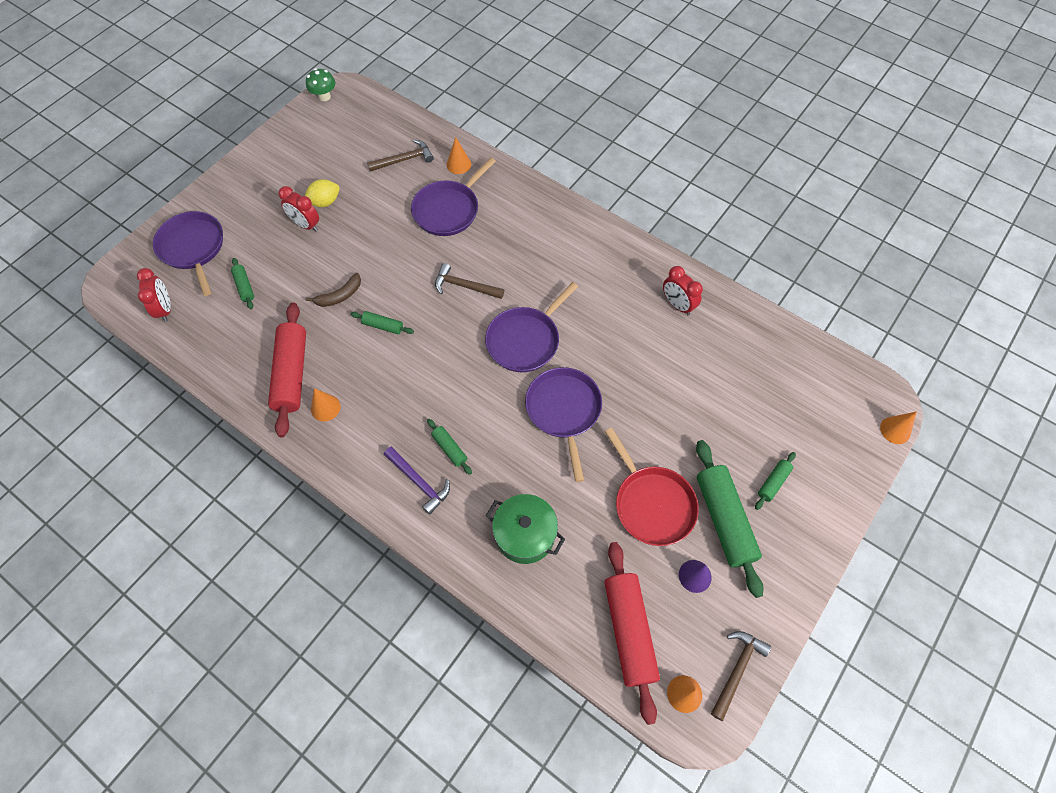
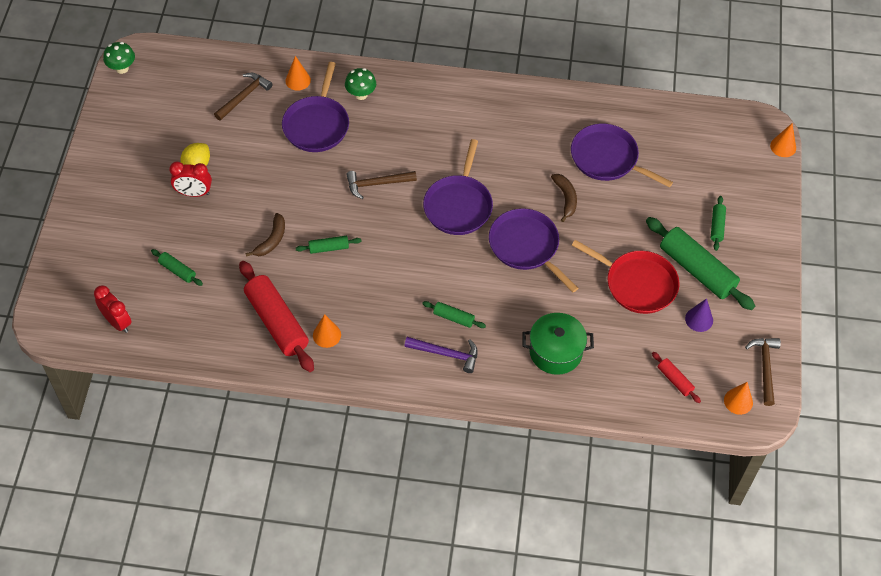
camera: 30 degrees left, 5 degrees down
(193, 248) = (101, 259): purple pan -> purple pan (607, 158)
(504, 199) = (361, 94): none -> green mushroom
(629, 631) = (675, 380): red rolling pin -> red rolling pin, size x0.47
(632, 380) = (565, 198): none -> brown banana
(677, 305) = (564, 122): red clock -> none

